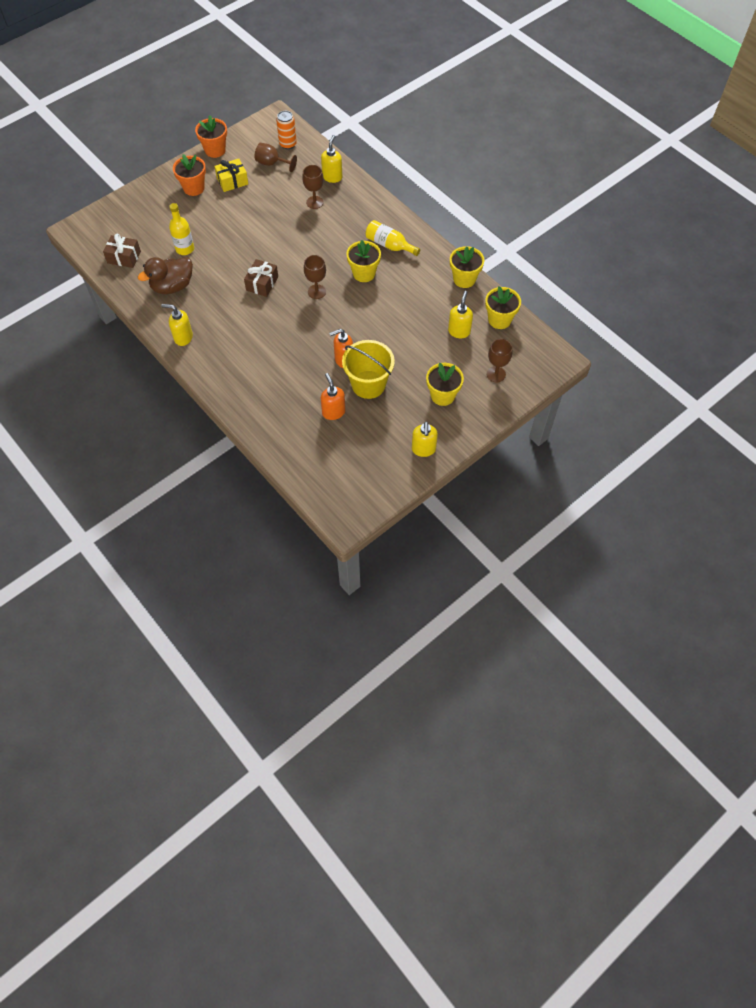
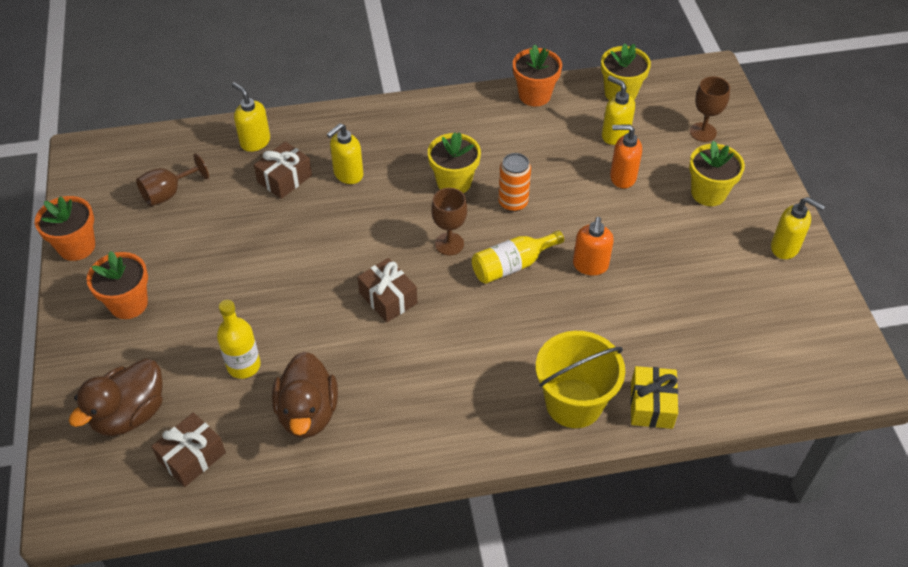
camera: 60 degrees left, 10 degrees down
(133, 223) = (130, 414): none -> brown duck
(183, 337) = (422, 440): yellow soap dispenser -> yellow soap dispenser (348, 174)
(232, 181) = (159, 251): yellow gift -> yellow gift (651, 405)
(288, 144) = (148, 161): orange can -> orange can (513, 203)
(314, 202) = (285, 179): brown goblet -> brown gift
(333, 412) = (674, 314): orange soap dispenser -> orange soap dispenser (622, 177)
(368, 384) = (648, 257): yellow bucket -> yellow bucket (574, 403)
(389, 245) = (424, 138): yellow bottle -> yellow bottle (512, 265)
(464, 279) = (534, 95): yellow flower pot -> orange flower pot

